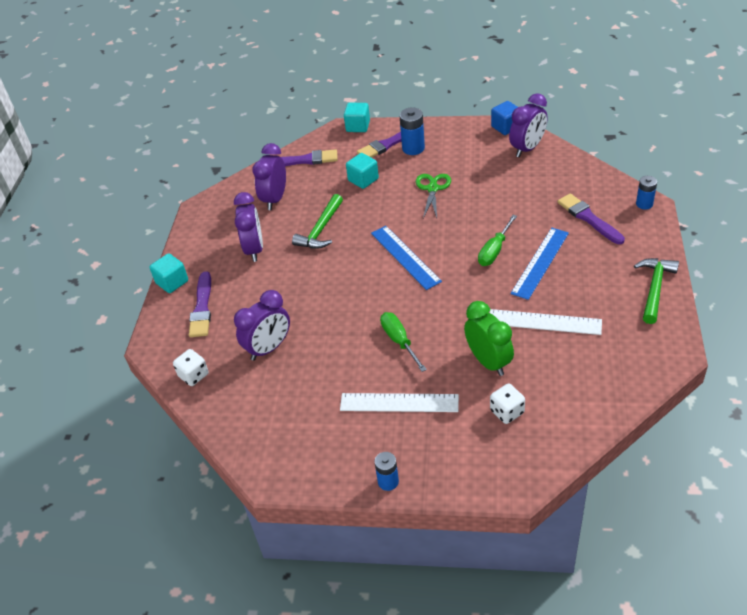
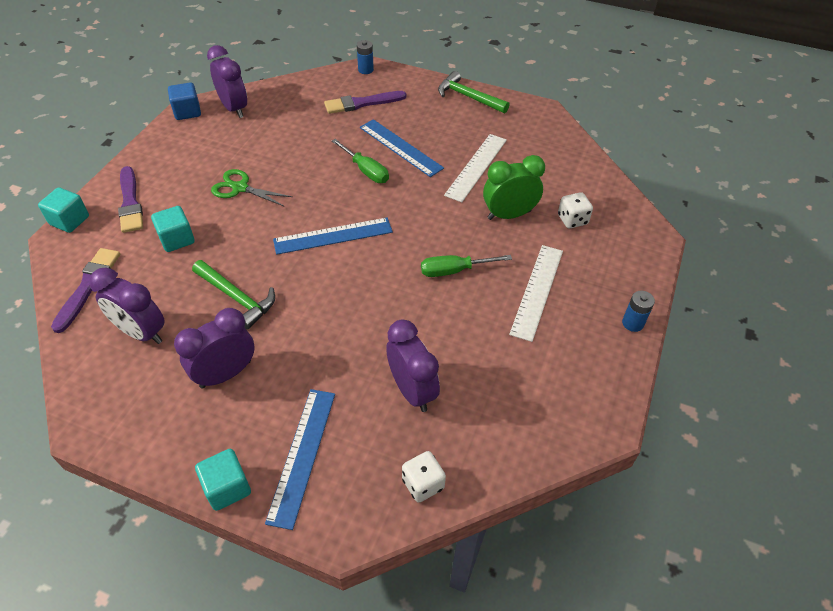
camera: 80 degrees left, 5 degrees up
(202, 308) = (302, 455): purple brush -> blue ruler
(254, 249) = (225, 374): purple clock -> purple clock turned 45 degrees counterclockwise
(413, 148) = (158, 185): blue battery -> none

